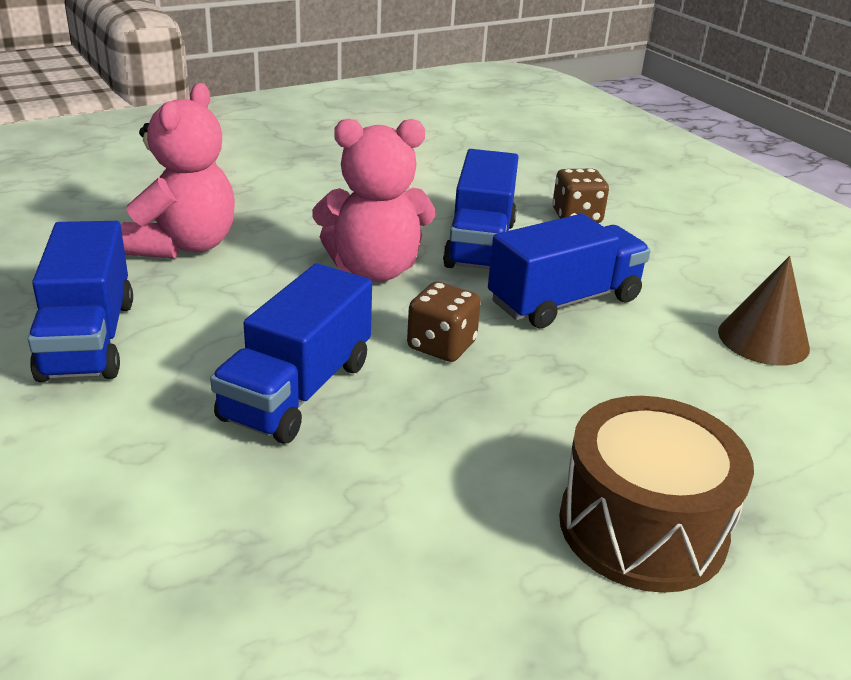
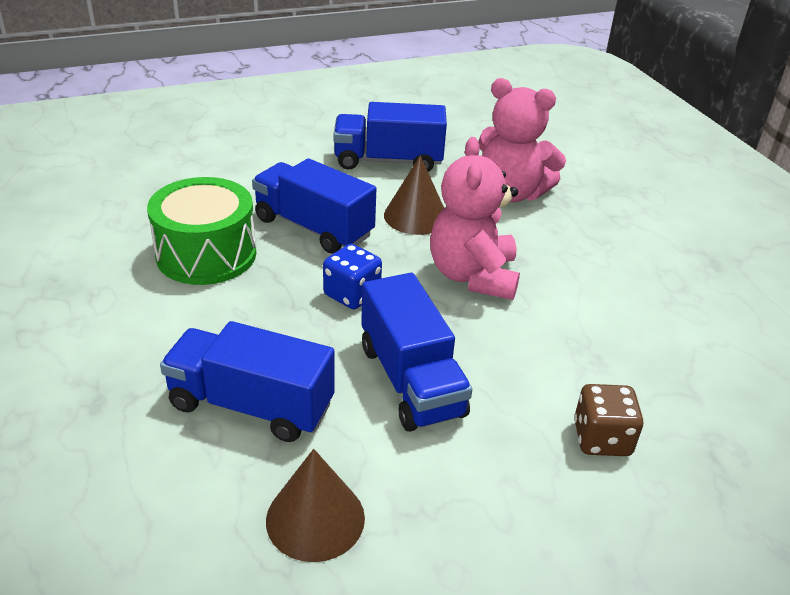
camera: 100 degrees right, 5 degrees up
(251, 309) = (415, 216): none -> brown cone
(397, 486) = (206, 254): none -> green drum
(441, 345) = (352, 294): brown dice -> blue dice
(480, 244) = (524, 346): blue truck -> blue truck (251, 405)
(642, 527) = (118, 346): brown drum -> none

